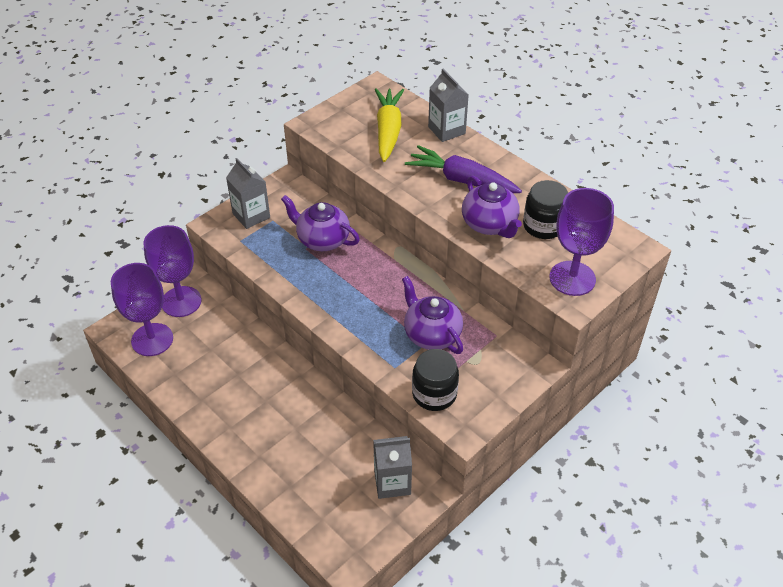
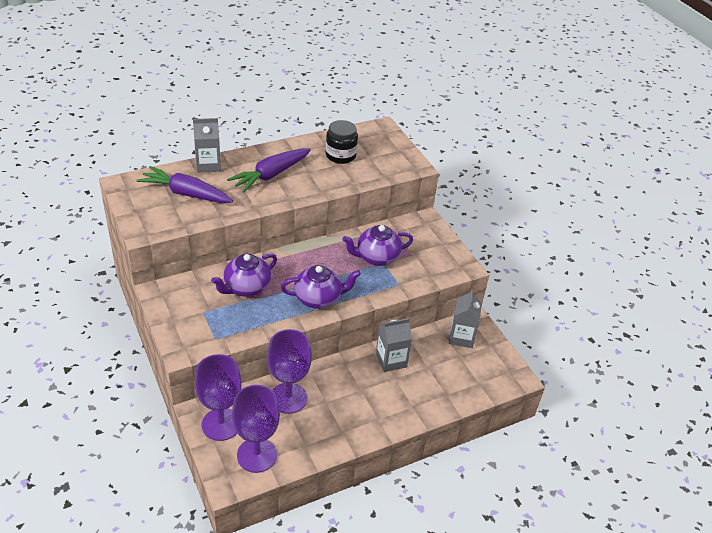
camera: 75 degrees left, 5 degrees down
(251, 215) = (188, 324): grey carton -> grey carton (391, 360)
(388, 131) = (186, 193): yellow carrot -> purple carrot
(434, 394) = (430, 272): black jar -> none
(490, 225) = (325, 177): purple teapot -> purple teapot (319, 298)
(572, 278) = (395, 160): purple goblet -> purple goblet (288, 398)

